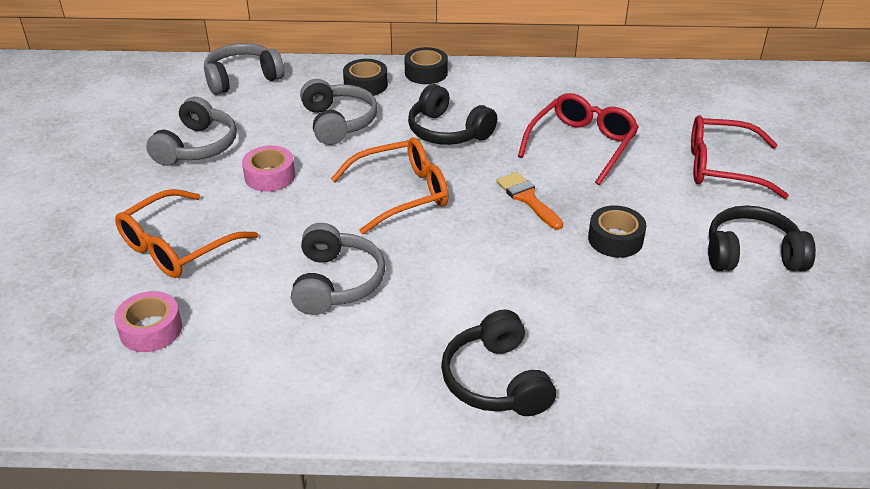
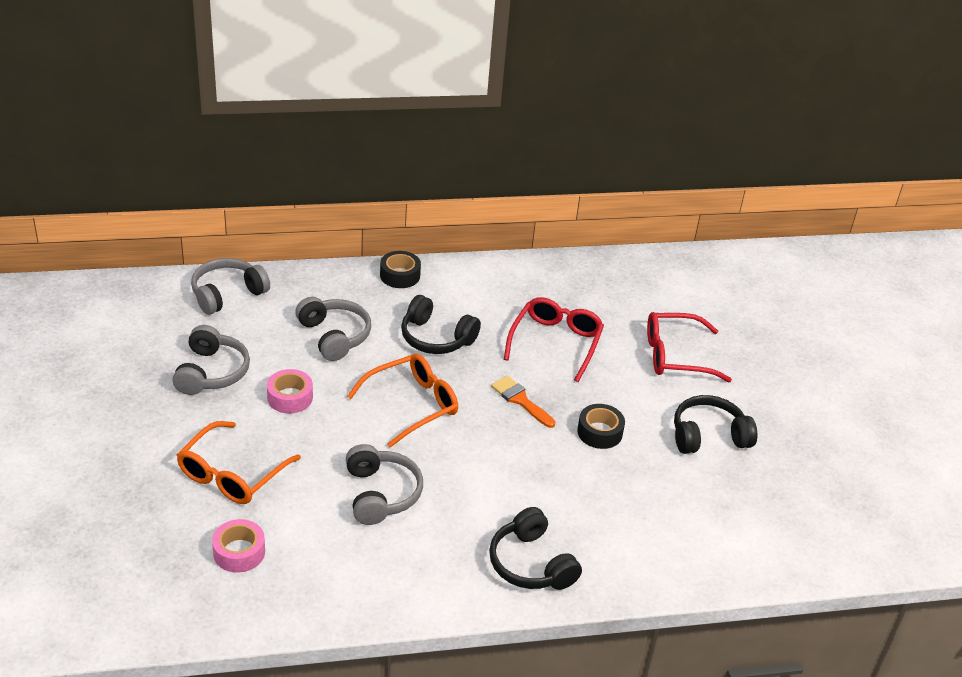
camera: 15 degrees left, 0 degrees up
(365, 85) = (347, 293): black tape -> none

